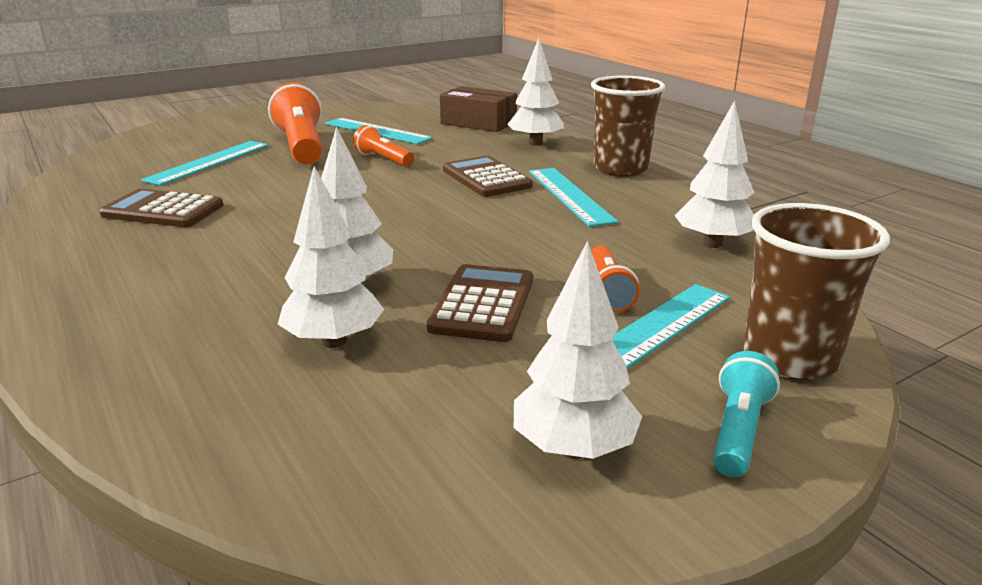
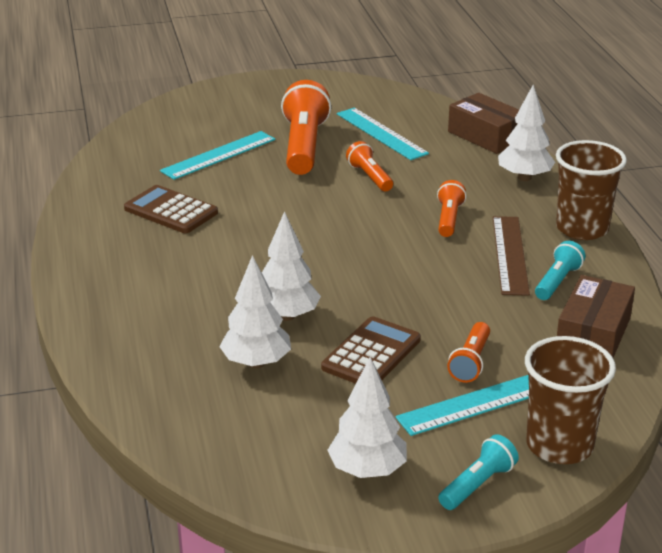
camera: 20 degrees right, 5 degrees up
(486, 178) = (449, 219): brown calculator -> orange flashlight
(569, 195) = (509, 255): turquoise ruler -> brown ruler
(635, 208) = (557, 282): none -> turquoise flashlight
(712, 244) = (593, 334): white tree -> brown box

